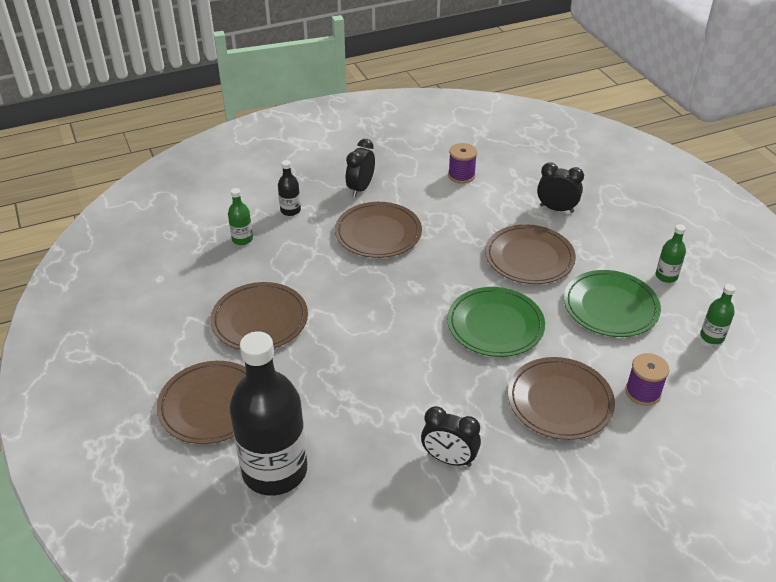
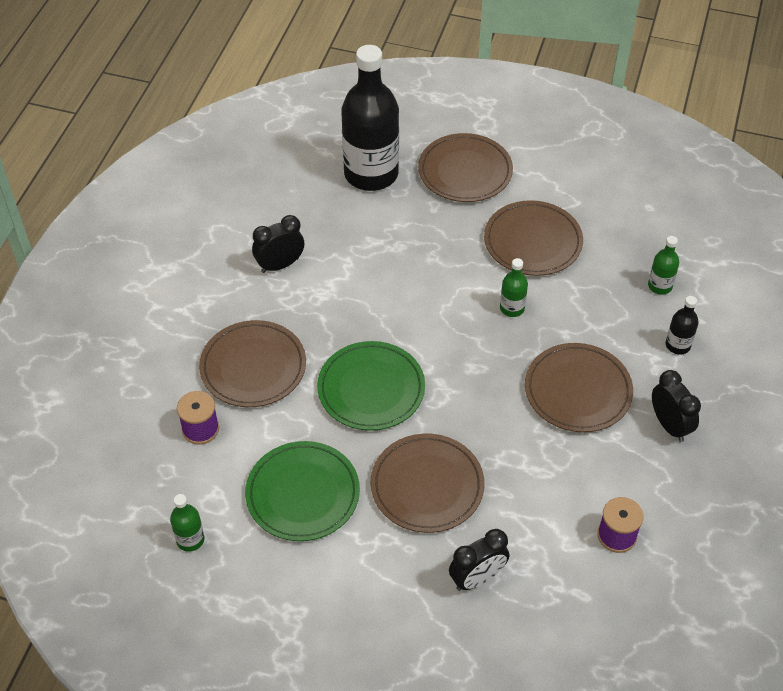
camera: 130 degrees right, 10 degrees up
(666, 276) = (289, 581): green bottle -> green bottle (512, 308)

